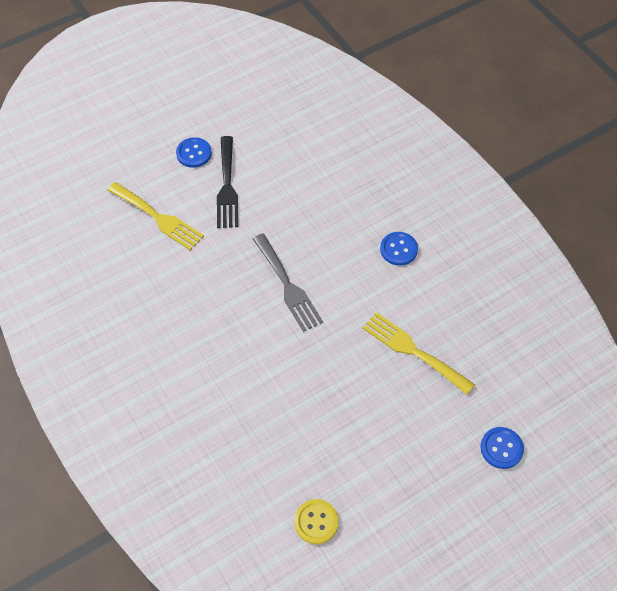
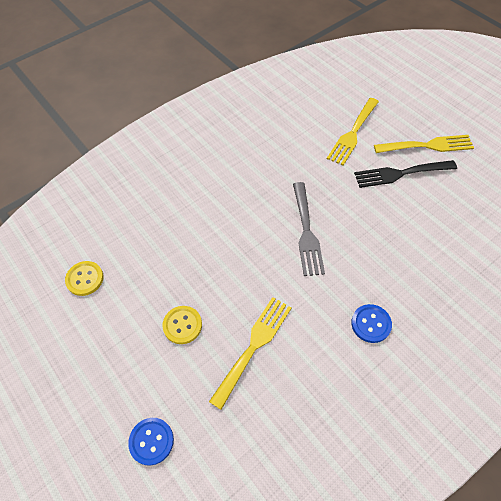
camera: 85 degrees right, 0 degrees up
(194, 153) = (427, 145): blue button -> yellow fork
(288, 285) = (306, 232): grey fork -> grey fork turned 60 degrees counterclockwise
(385, 416) = (182, 325): none -> yellow button

